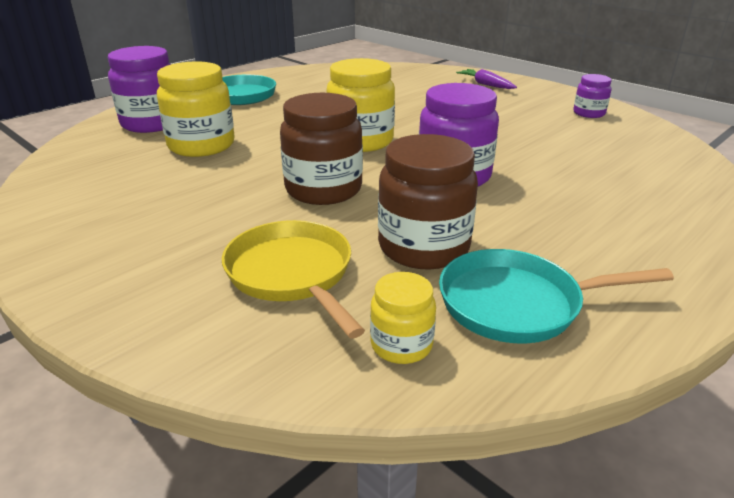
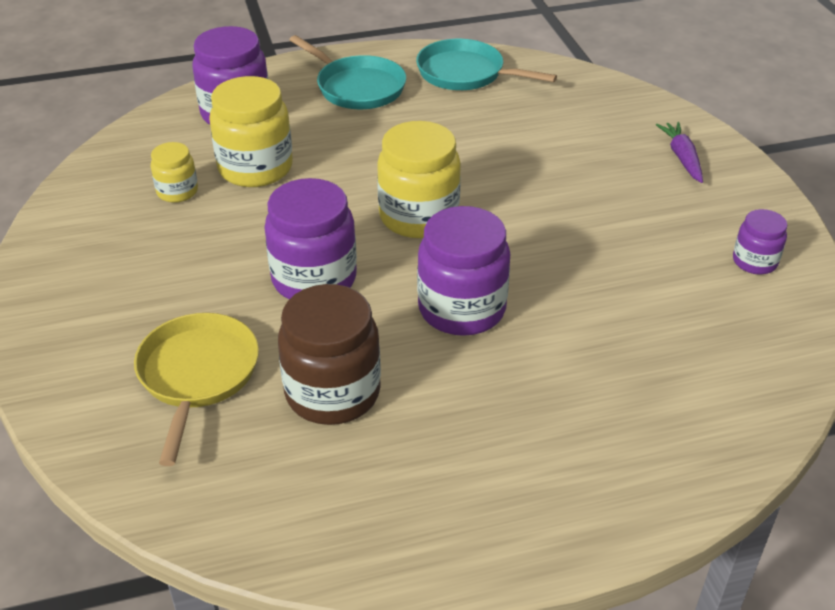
camera: 30 degrees right, 10 degrees up
(323, 189) = (314, 279): brown jar -> purple jar
(401, 345) = (214, 485): yellow jar -> yellow jar (177, 191)
(517, 304) = (345, 491): turquoise pan -> turquoise pan (465, 73)

